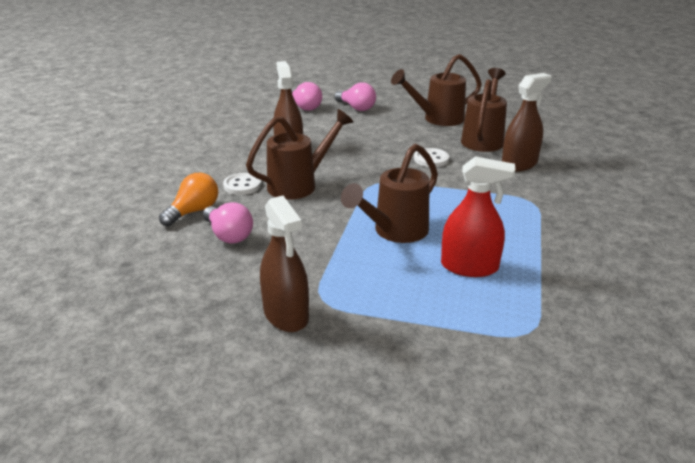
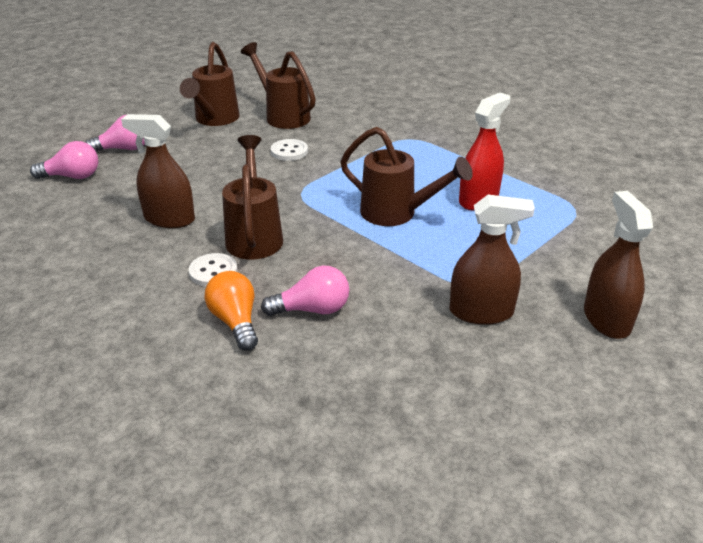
camera: 60 degrees left, 5 degrees up
(394, 232) = (397, 214): brown watering can -> brown watering can turned 45 degrees counterclockwise
(519, 164) = (346, 119): brown spray bottle -> brown spray bottle (606, 319)

